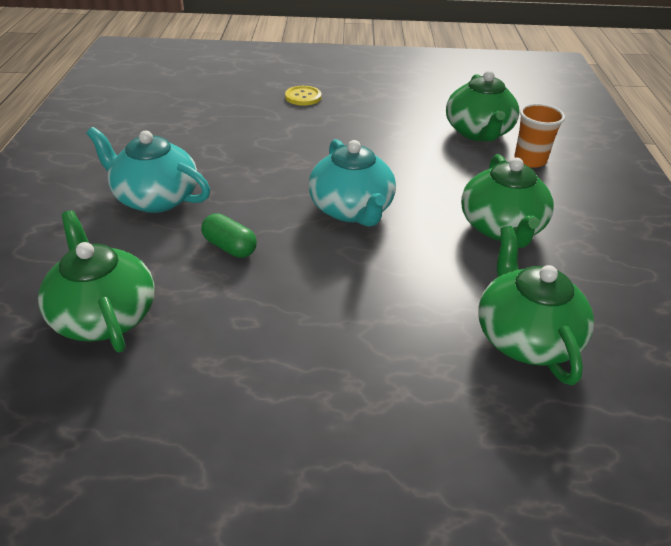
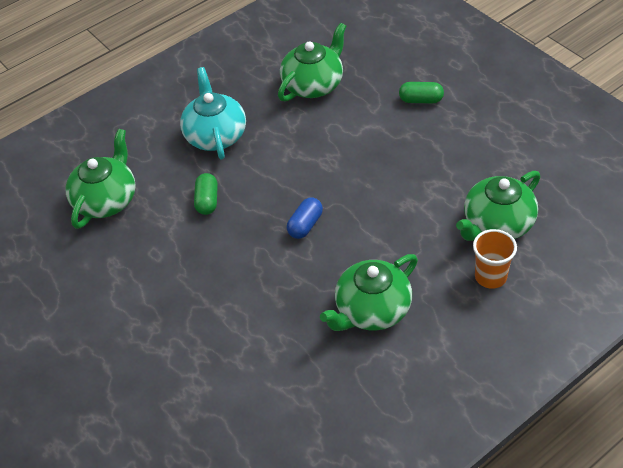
camera: 55 degrees right, 10 degrees up
(303, 97) = (421, 100): yellow button -> green capsule
(352, 210) = (305, 225): turquoise teapot -> blue capsule
(525, 337) = (265, 381): green teapot -> green teapot (313, 84)

